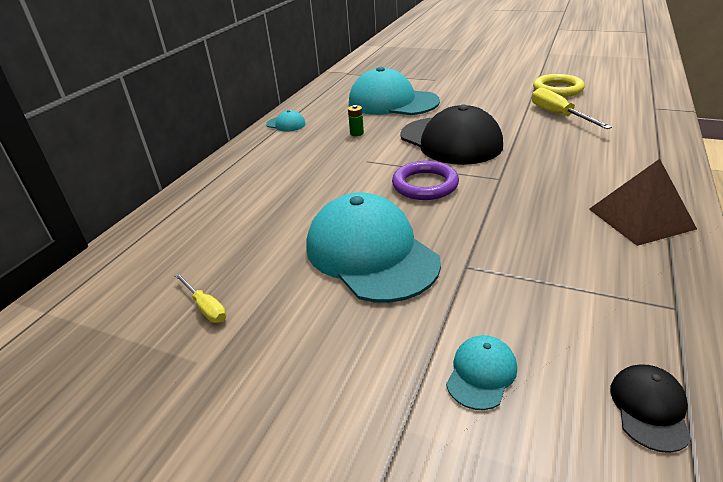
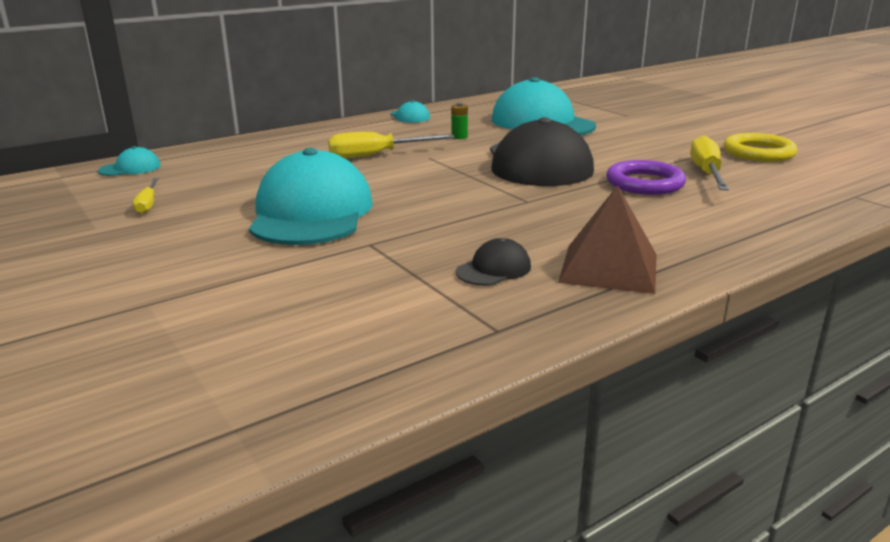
camera: 30 degrees right, 10 degrees down
(324, 172) = (377, 155): none -> yellow screwdriver
(425, 185) = (446, 186): purple ring -> purple ring (644, 183)
(481, 374) = (252, 300): turquoise cap -> turquoise cap (130, 168)
(649, 408) = (333, 367): black cap -> black cap (494, 269)

